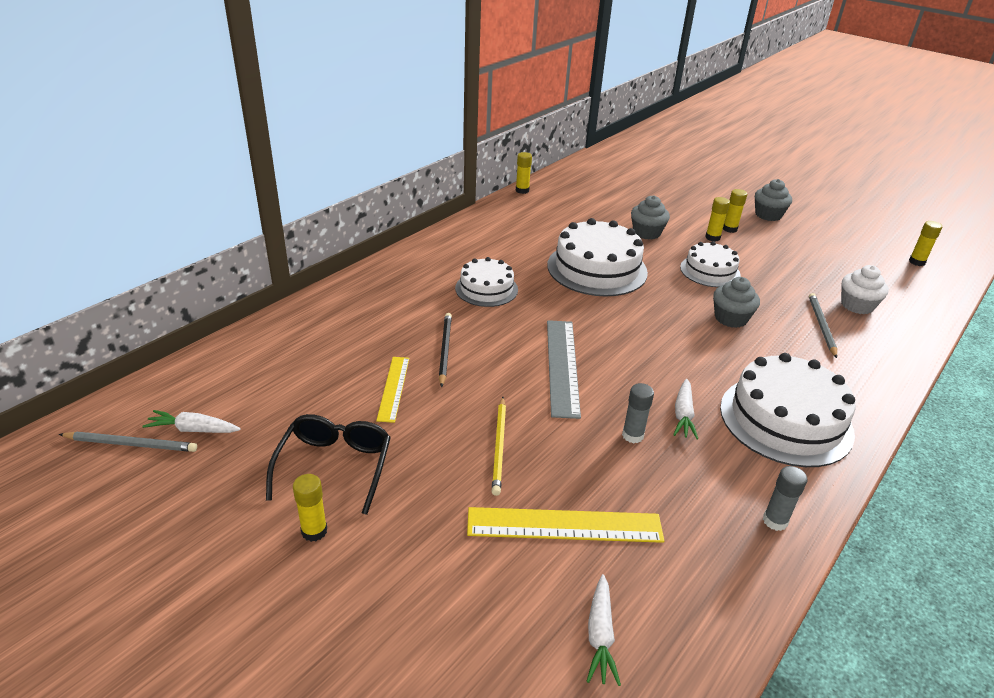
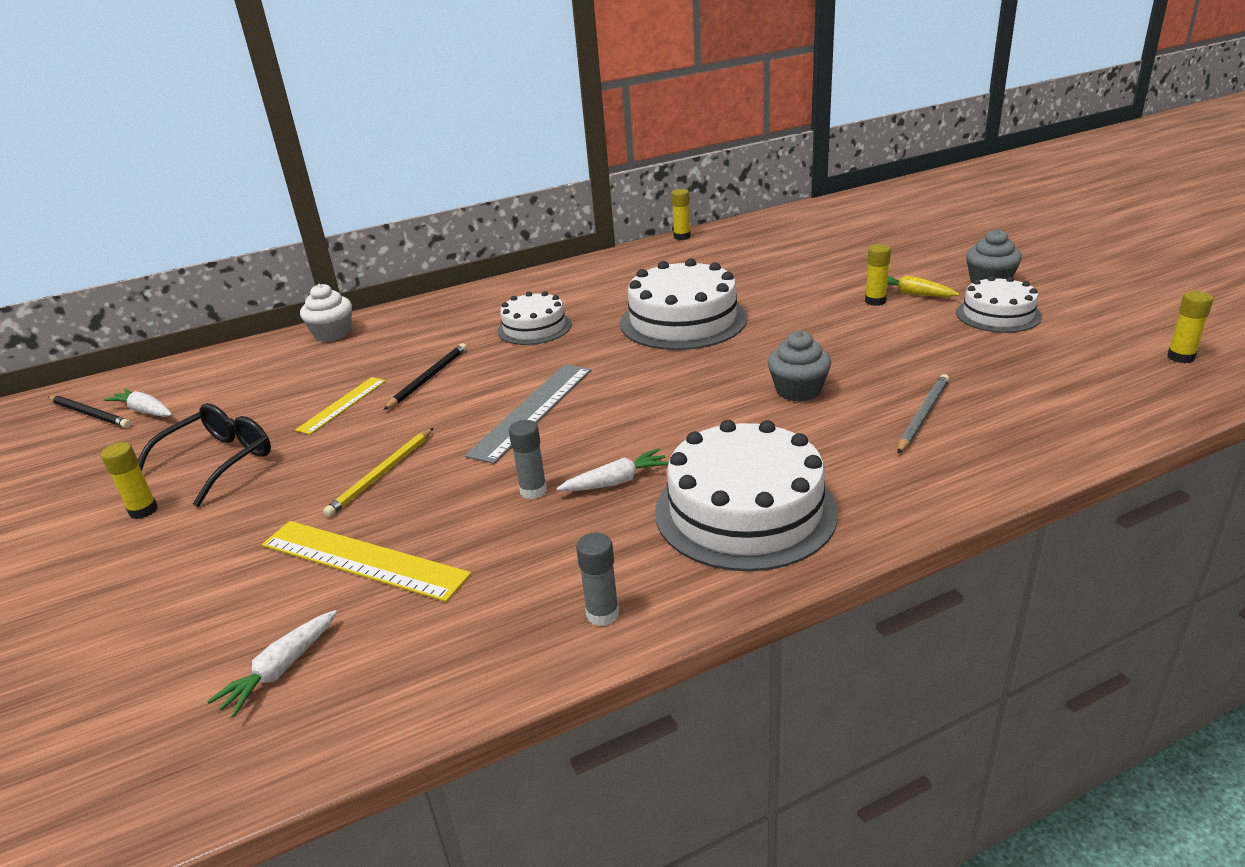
camera: 30 degrees right, 5 degrees down
(131, 444) = (90, 414): grey pencil -> black pencil
(646, 233) = (789, 289): grey cupcake -> none
(683, 415) = (617, 481): white carrot -> white carrot turned 150 degrees counterclockwise
(710, 271) = (829, 337): white cake -> white cake (998, 314)
(729, 229) = (912, 294): yellow glue stick -> yellow carrot
(857, 305) = (1009, 399): white cupcake -> white cupcake (332, 334)

